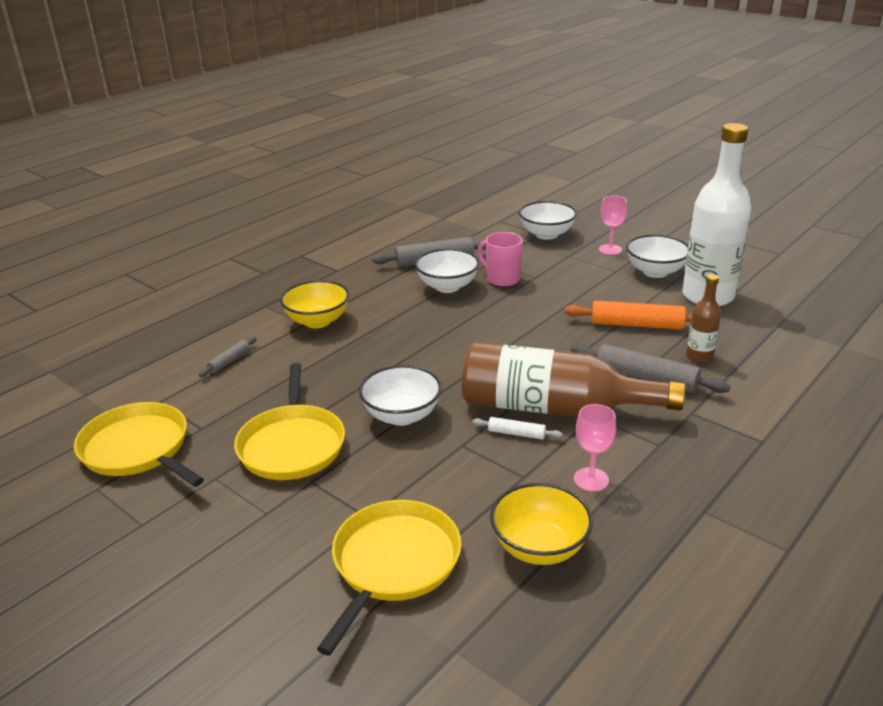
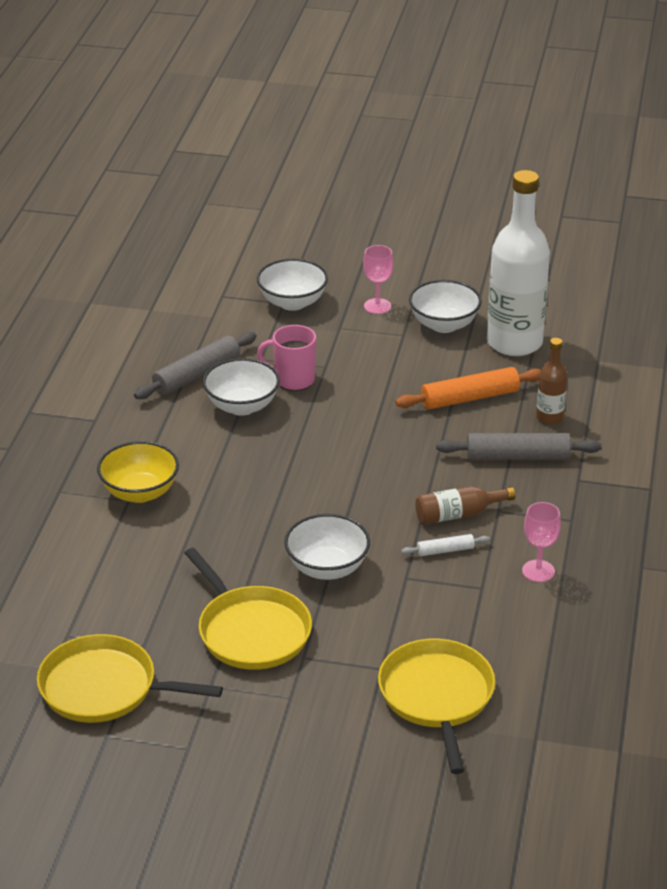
camera: 30 degrees left, 5 degrees up
(229, 361) = (93, 569): grey rolling pin -> none
(539, 547) = (539, 642): yellow bowl -> none
(553, 408) = (458, 514): brown bottle -> brown bottle, size x0.47

